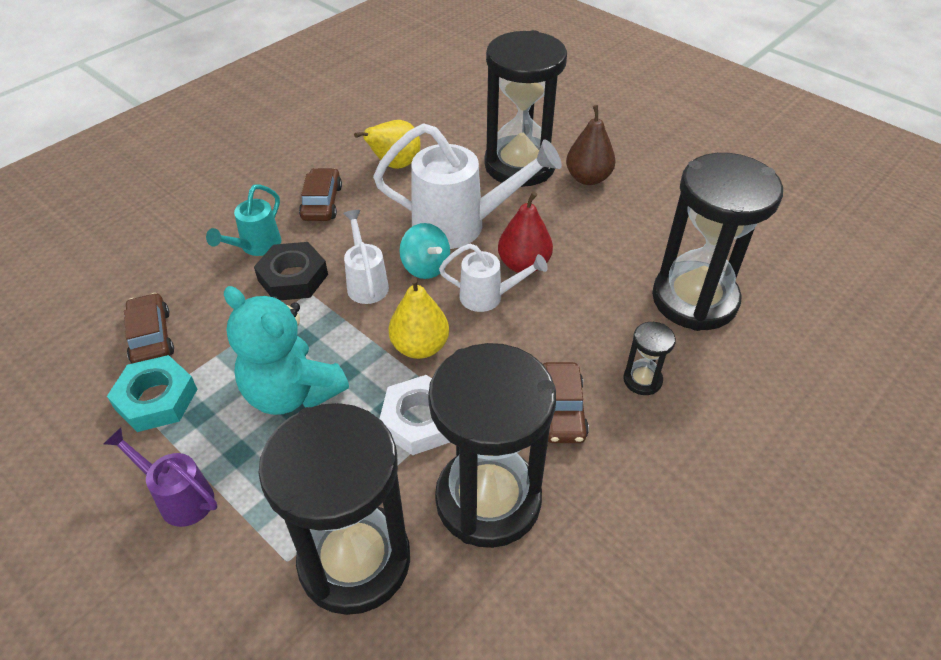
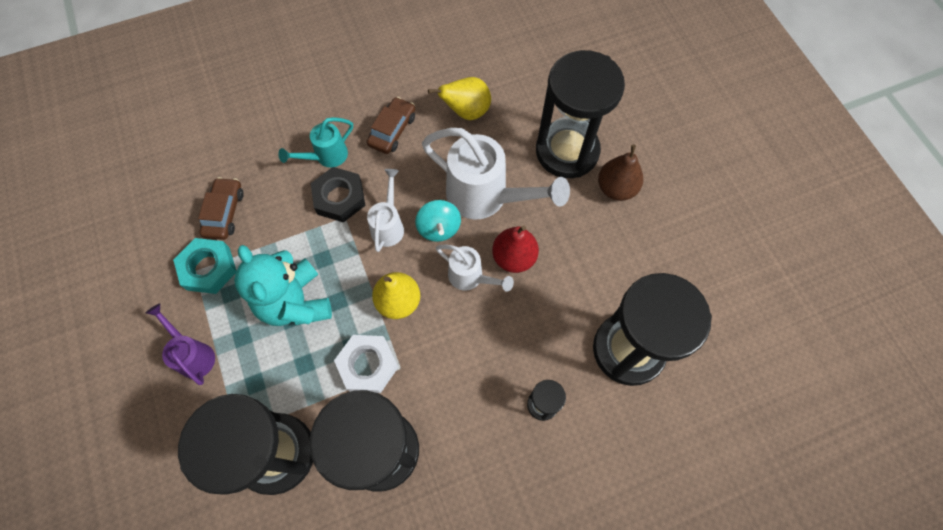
camera: 25 degrees right, 20 degrees up
(561, 410) = (469, 402): brown car -> none

